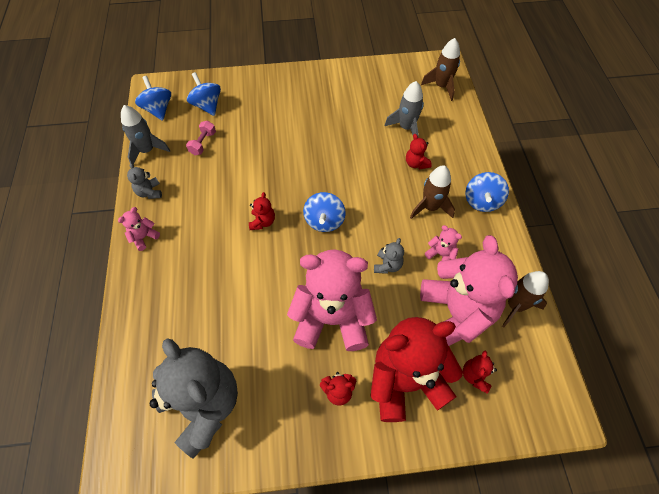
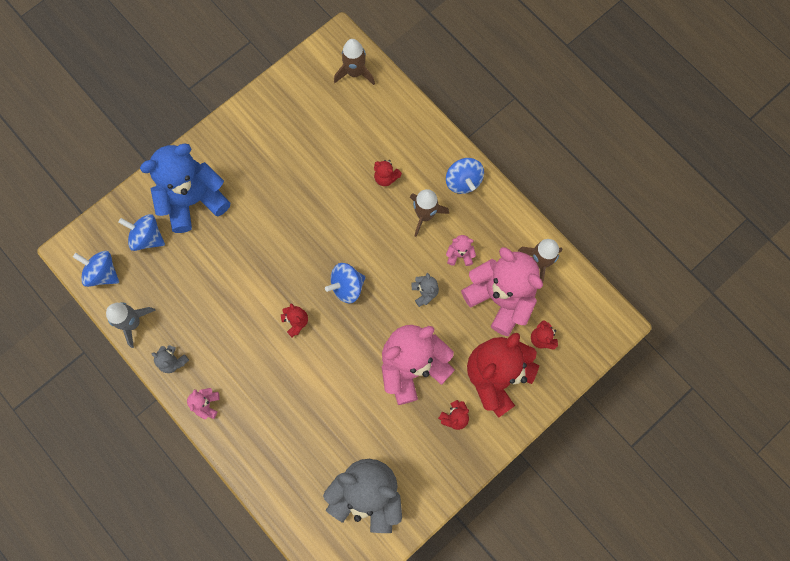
camera: 35 degrees left, 15 degrees up
(203, 143) = (179, 281): pink dumbbell -> none
(259, 101) = (193, 200): none -> blue teddy bear
(324, 221) = (347, 286): blue spinning top -> blue spinning top turned 90 degrees clockwise
(406, 128) = (353, 143): grey rocket -> none

